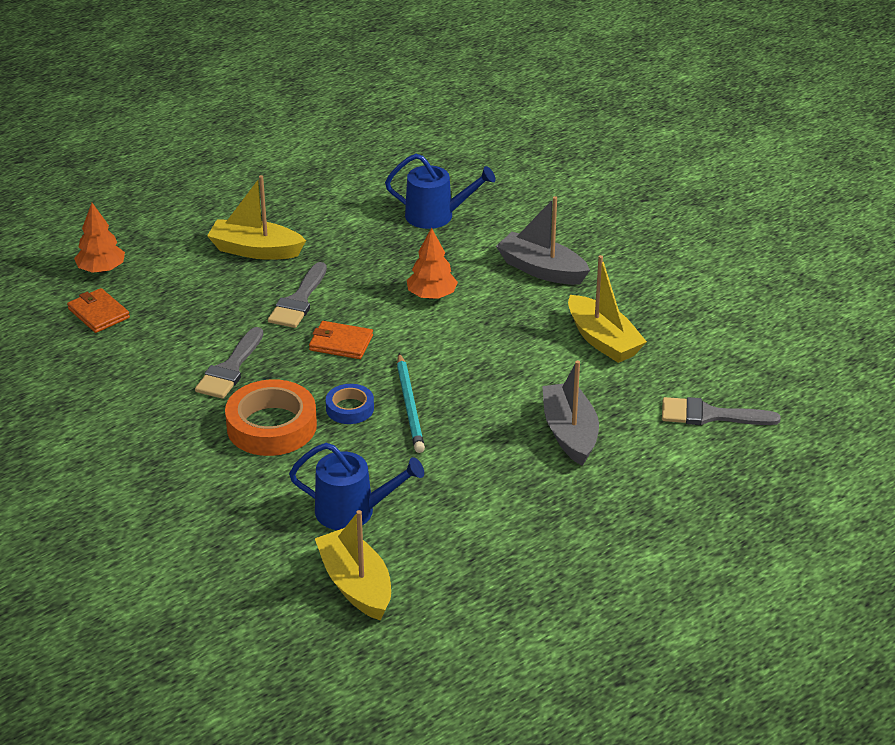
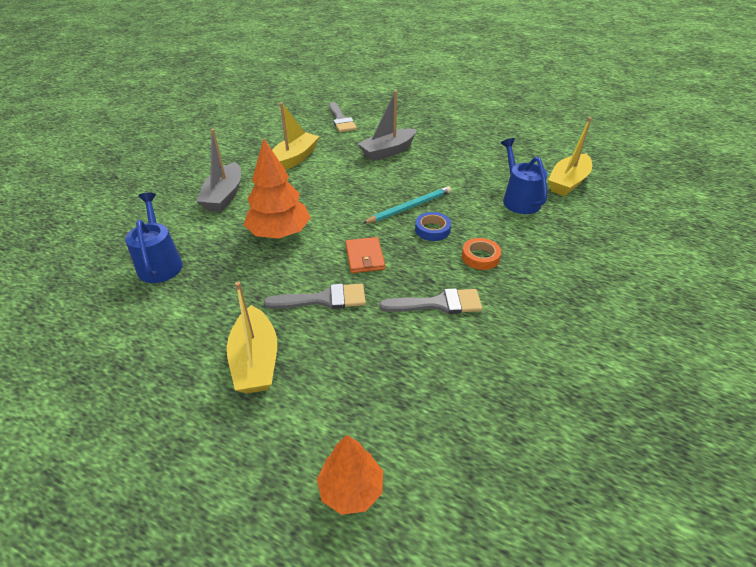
camera: 115 degrees left, 5 degrees up
(98, 313) = (429, 443): orange wallet -> none
(271, 426) = (480, 257): orange tape -> orange tape, size x0.54
(431, 295) = (279, 233): orange tree -> orange tree, size x1.57

